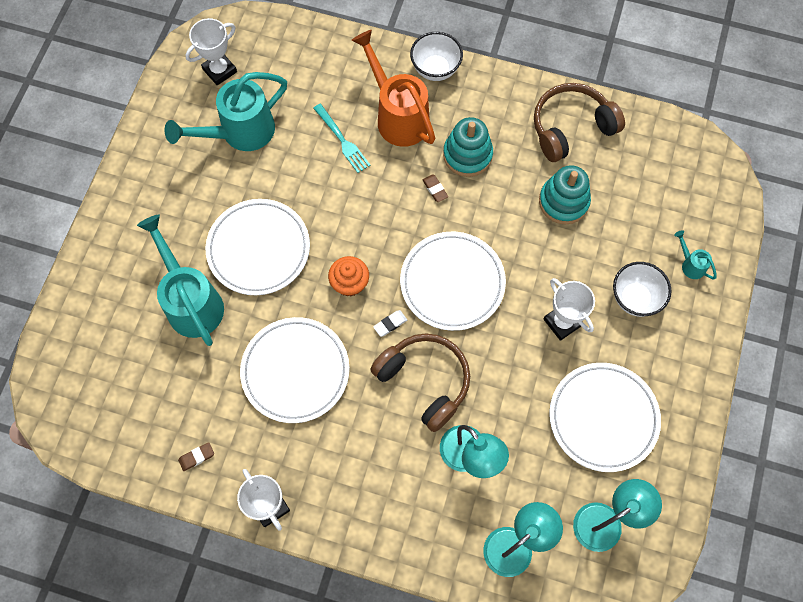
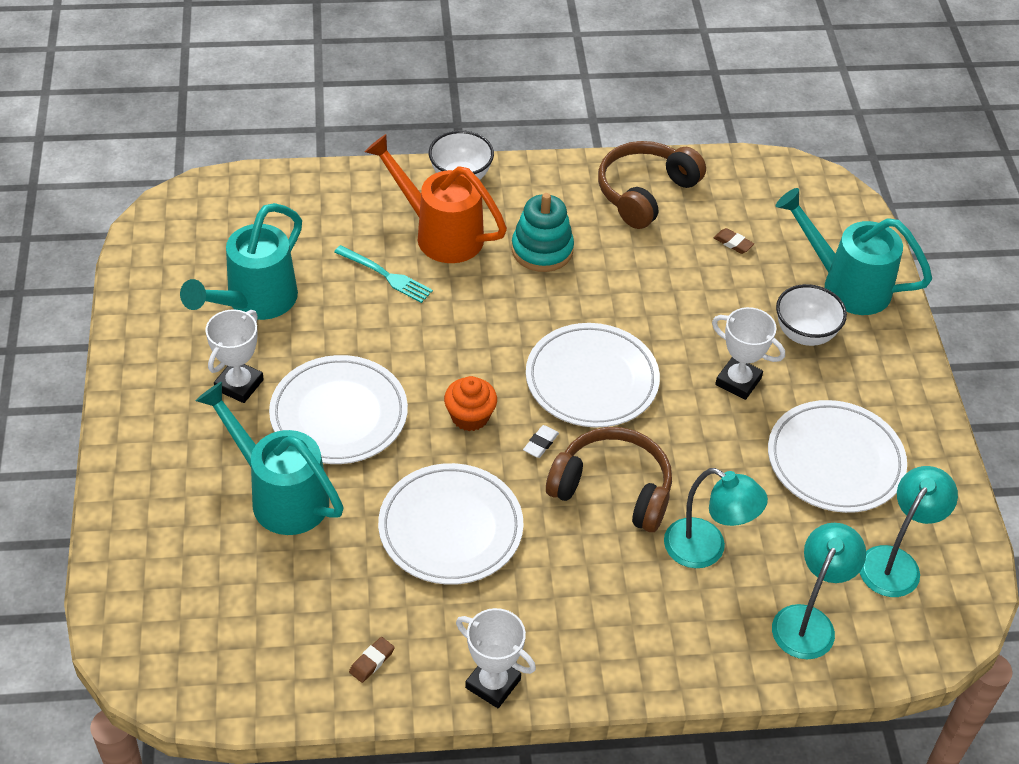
camera: 25 degrees left, 20 degrees down
(219, 70) = (196, 245): white trophy -> white trophy (239, 385)
(435, 189) = (522, 293): brown eraser -> brown eraser (733, 243)
(563, 202) = (675, 265): turquoise stacking toy -> none
(690, 264) = (846, 285): turquoise watering can -> turquoise watering can, size x2.33

